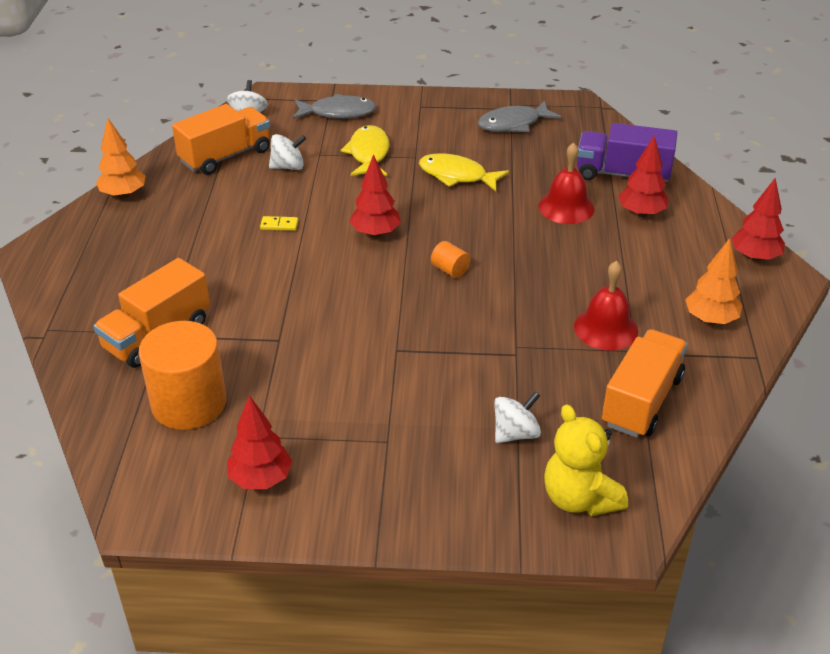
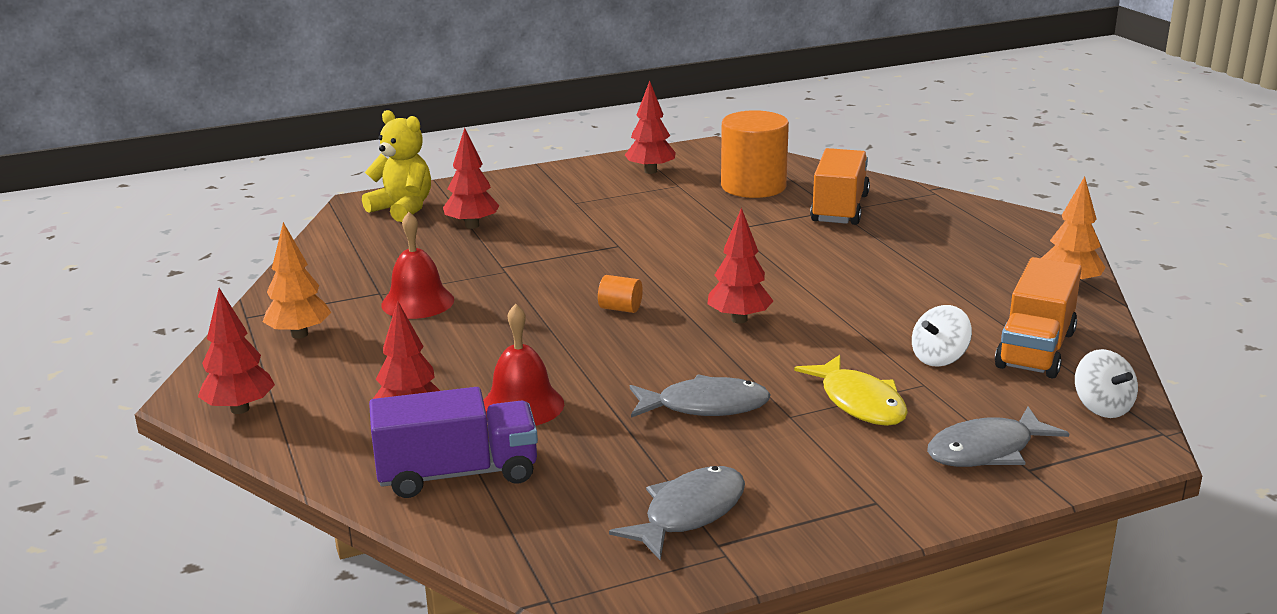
camera: 155 degrees right, 15 degrees down
(279, 225) = (856, 301): yellow domino -> none
(457, 176) = (705, 406): yellow fish -> grey fish
(515, 433) = (472, 225): white spinning top -> red tree
(641, 401) = (365, 264): orange truck -> none

